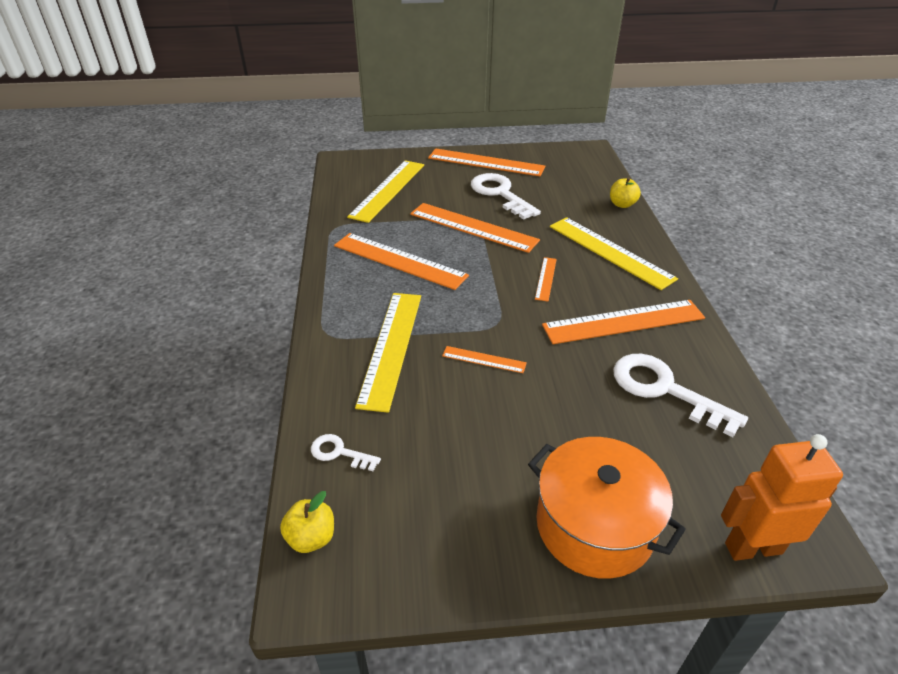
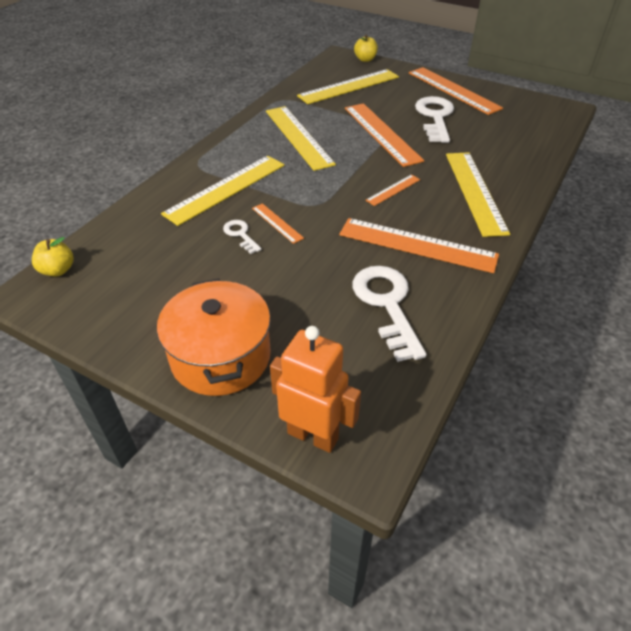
camera: 35 degrees right, 5 degrees up
(339, 453) = (124, 234): white key -> white key (240, 235)
(399, 260) = (298, 137): orange ruler -> yellow ruler
(622, 204) = (537, 160): yellow apple -> yellow apple (365, 59)

